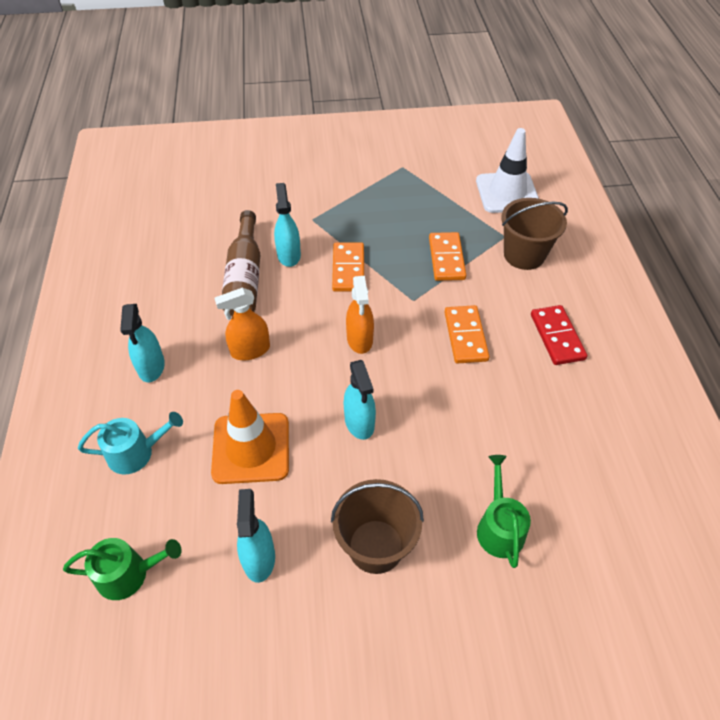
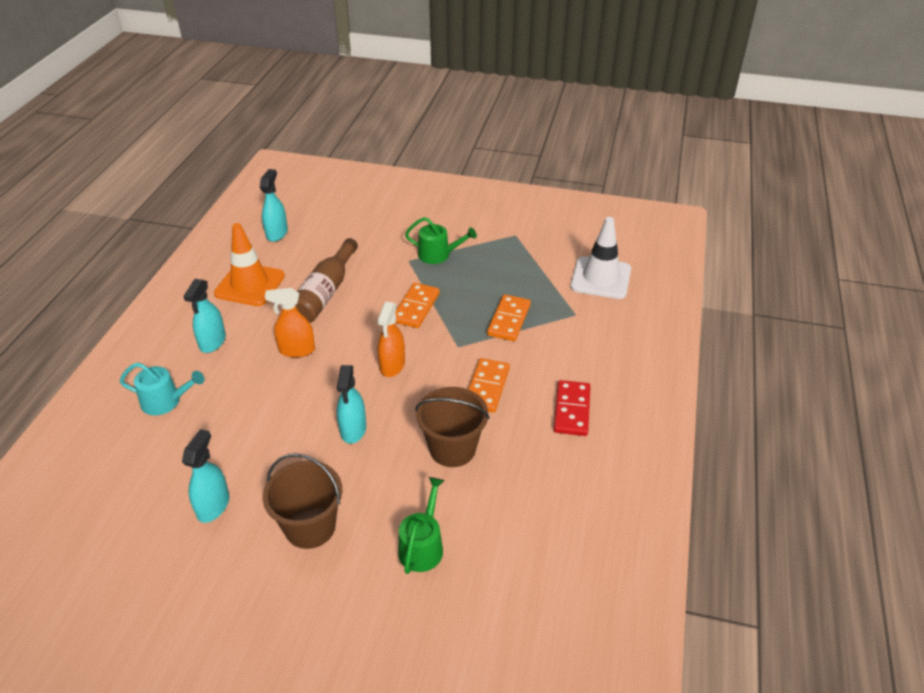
camera: 20 degrees right, 10 degrees down
(128, 574) = (111, 485): green watering can -> green watering can (438, 255)
(251, 448) = (254, 424): orange traffic cone -> orange traffic cone (250, 285)
(289, 255) = (372, 284): turquoise spray bottle -> turquoise spray bottle (277, 233)
(524, 255) = (584, 334): brown bucket -> brown bucket (452, 448)

